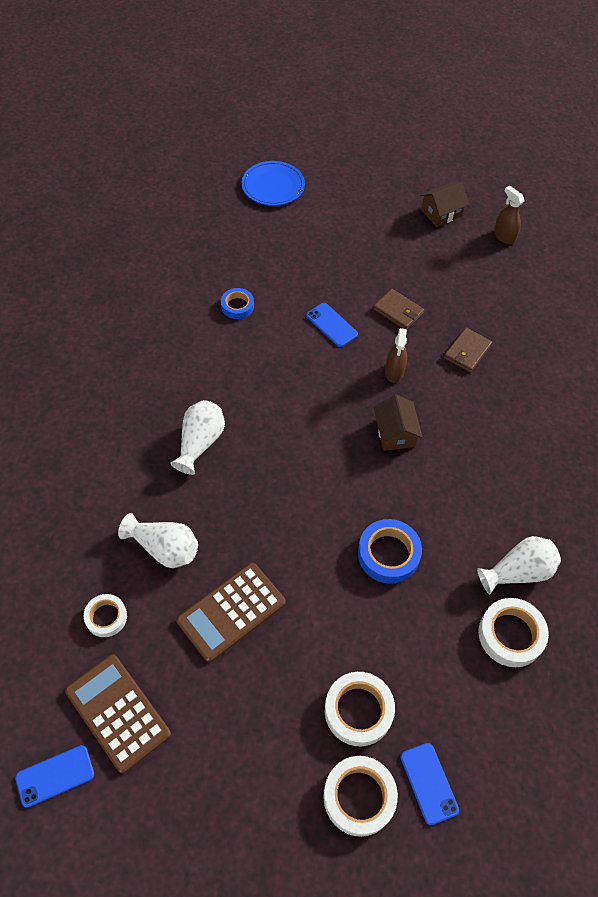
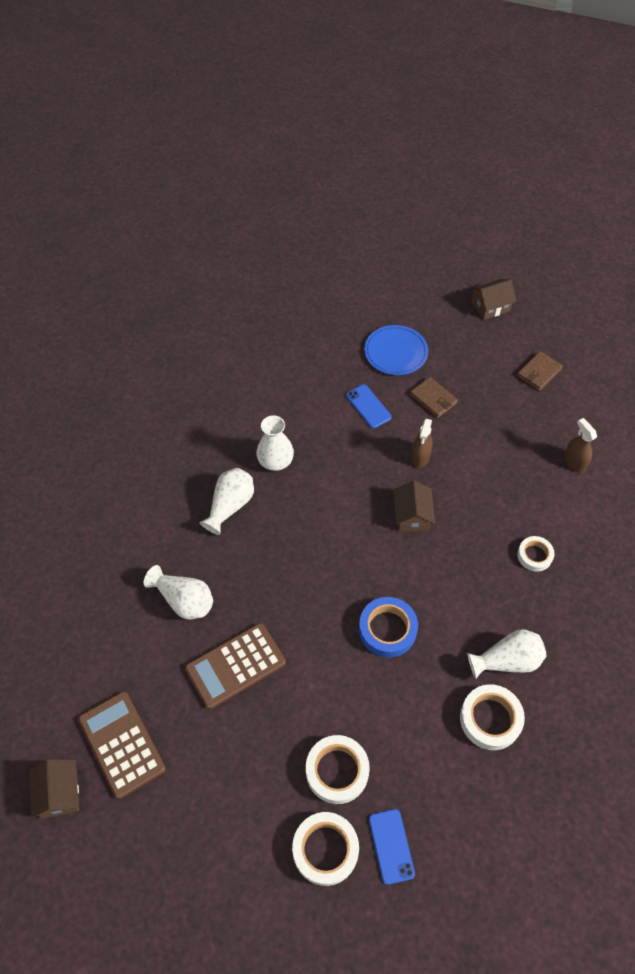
camera: 10 degrees right, 0 degrees up
(55, 776) = (59, 793): blue phone -> brown house
(106, 617) = (123, 657): white tape -> white tape (534, 555)
(237, 306) = (283, 380): blue tape -> none
(242, 391) = (275, 461): none -> white vase
(273, 186) = (334, 267): blue plate -> blue plate (395, 352)
(467, 352) = (493, 444): brown wallet -> brown wallet (539, 373)
(504, 236) = (547, 334): brown spray bottle -> brown spray bottle (574, 462)

